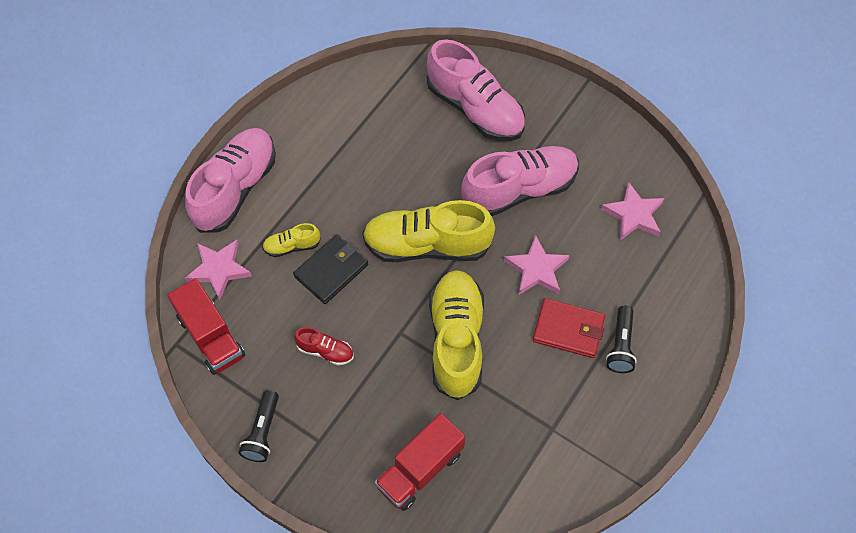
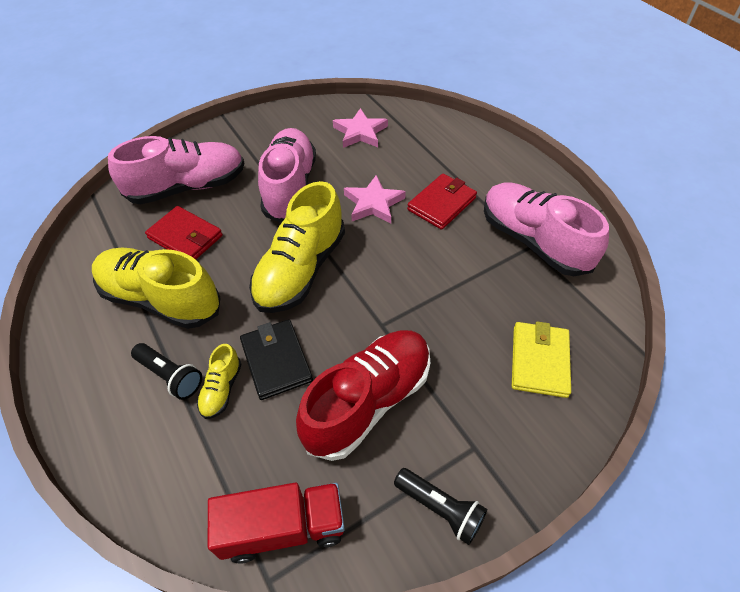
camera: 65 degrees left, 10 degrees down
(219, 269) = (198, 483): pink star -> none
(235, 189) = (105, 423): pink shoe -> pink shoe (533, 241)
(325, 351) = (368, 401): red shoe -> red shoe, size x2.21
(418, 141) = (185, 237): none -> red wallet
(420, 469) = (539, 361): red truck -> yellow wallet
(456, 340) = (413, 283): yellow shoe -> yellow shoe (161, 299)
(620, 345) = (471, 179): black flashlight -> black flashlight (170, 376)

